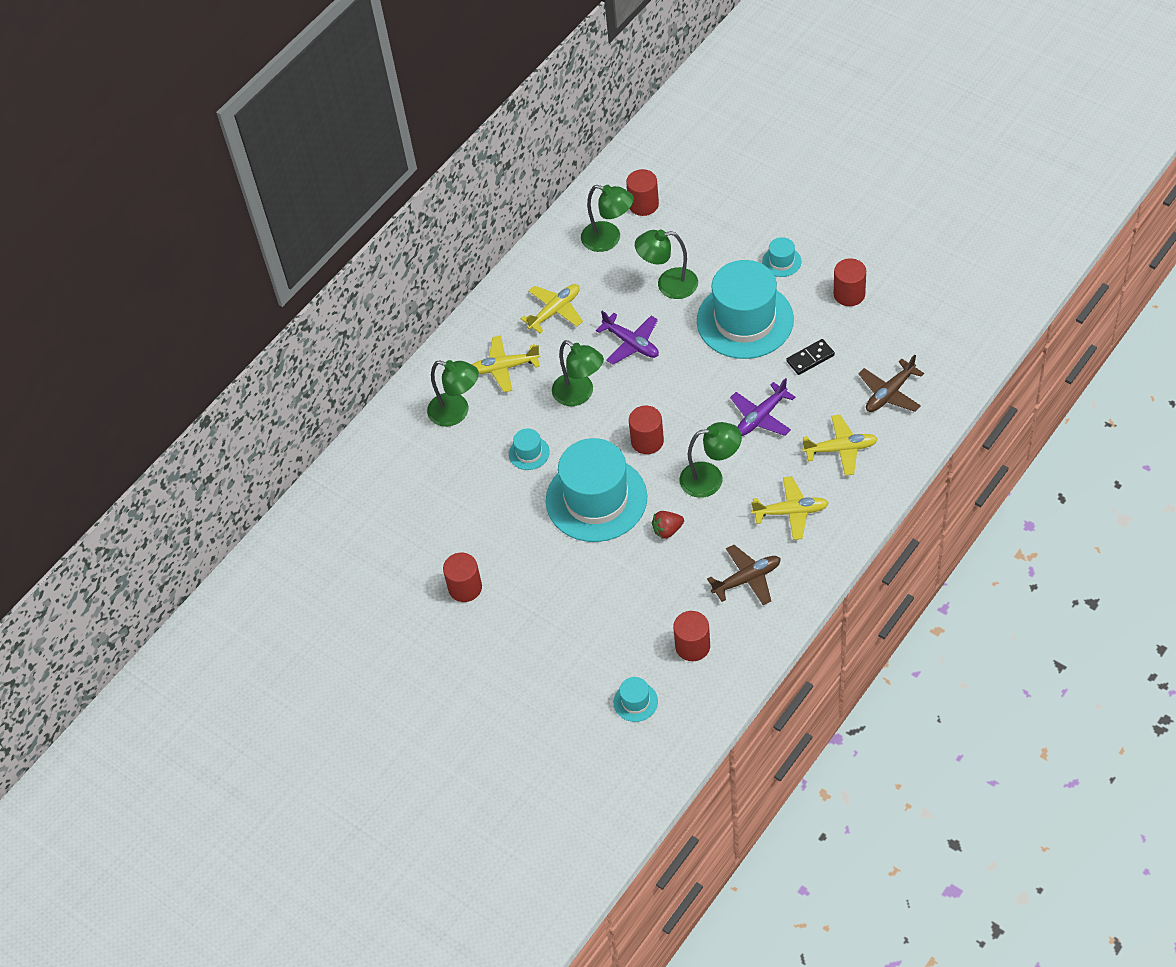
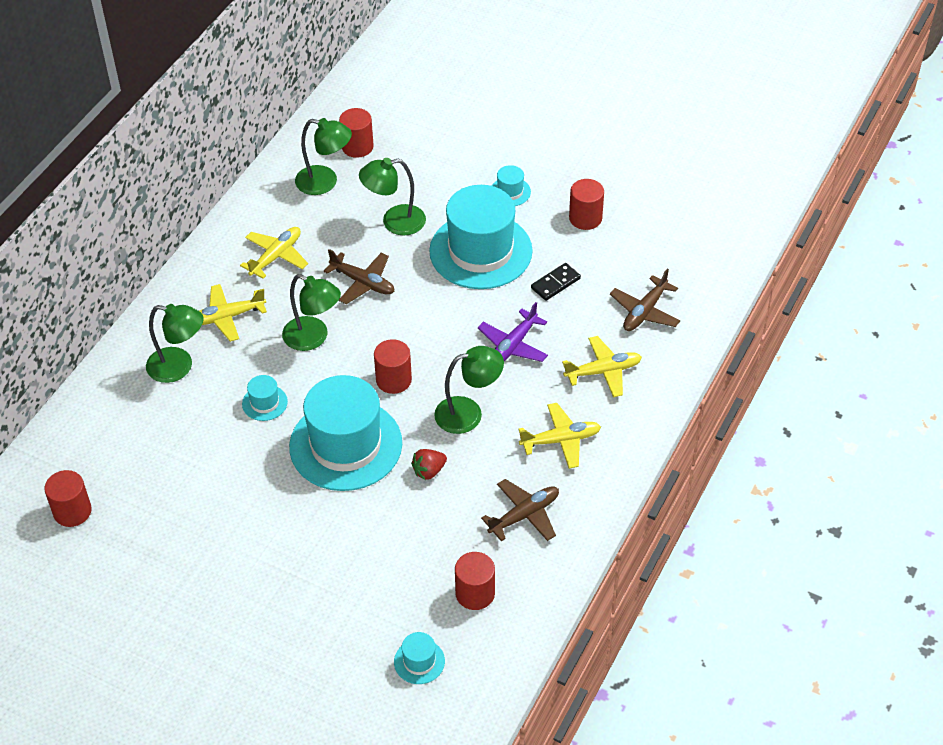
camera: 15 degrees left, 5 degrees down
(465, 588) = (208, 553): red cylinder -> red cylinder (72, 511)
(631, 343) = (363, 283): purple plane -> brown plane

